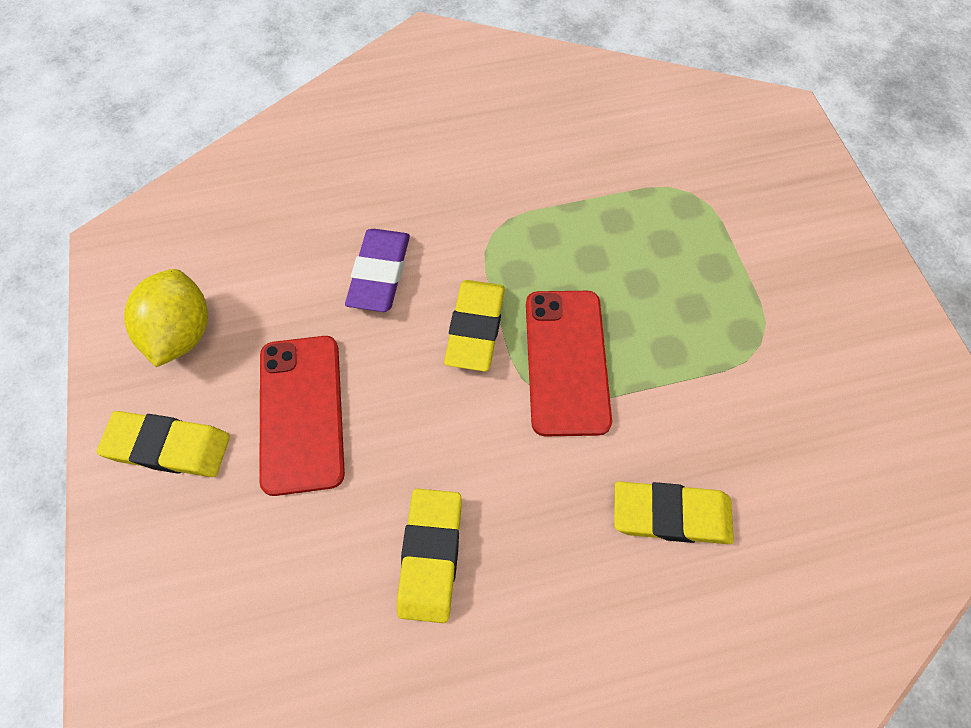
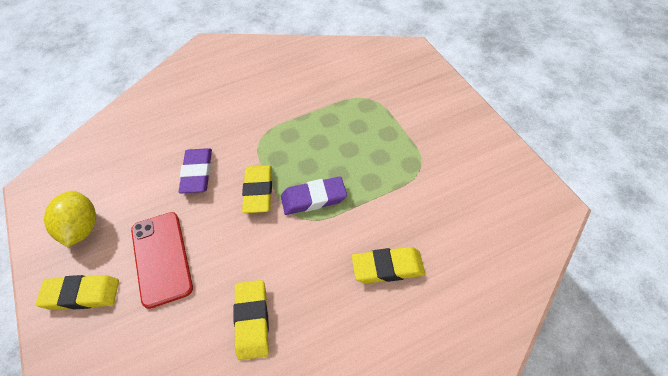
camera: 10 degrees left, 10 degrees down
(566, 361) = (313, 198): red phone -> purple eraser

